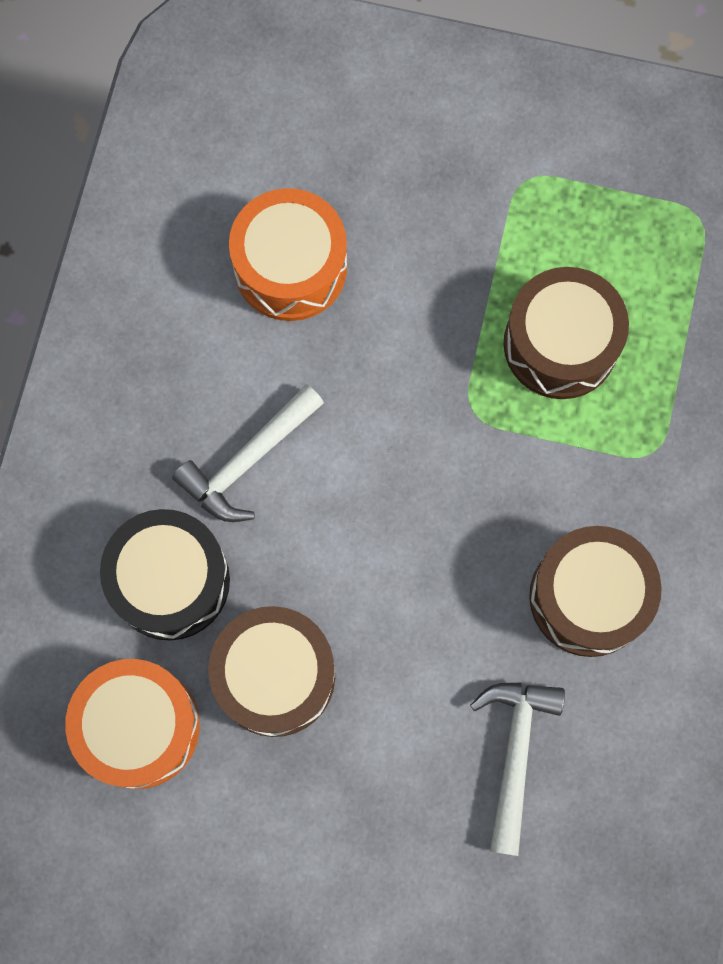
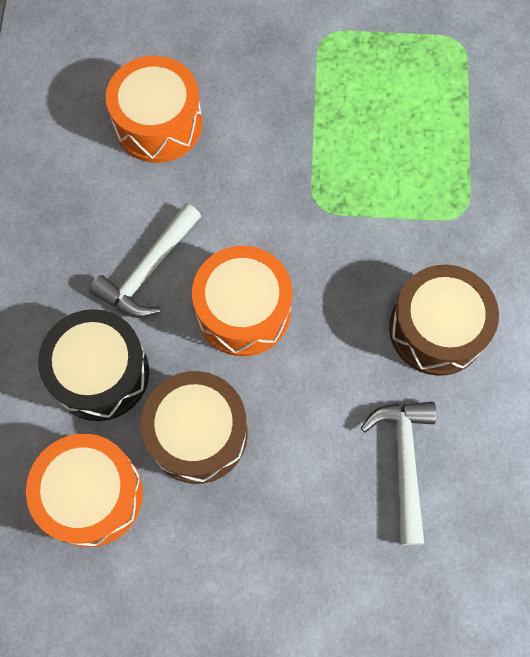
camera: 10 degrees left, 5 degrees down
(355, 532) = (243, 310): none -> orange drum
(560, 344) = (375, 146): brown drum -> none

